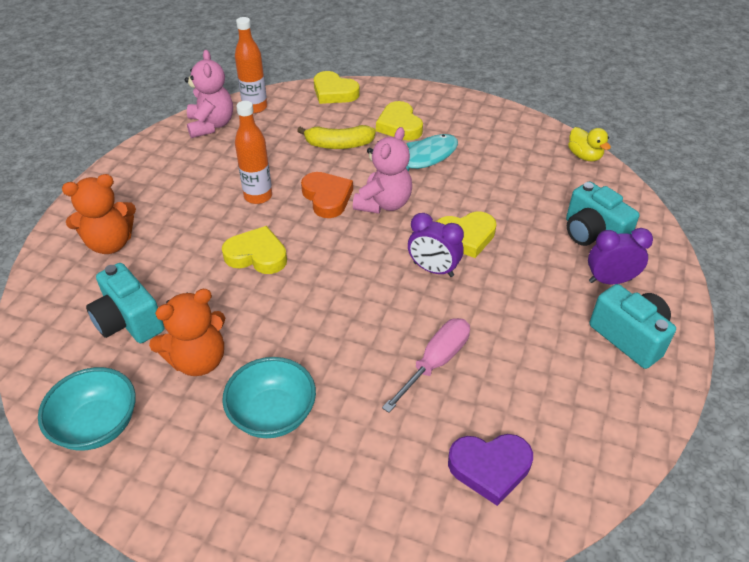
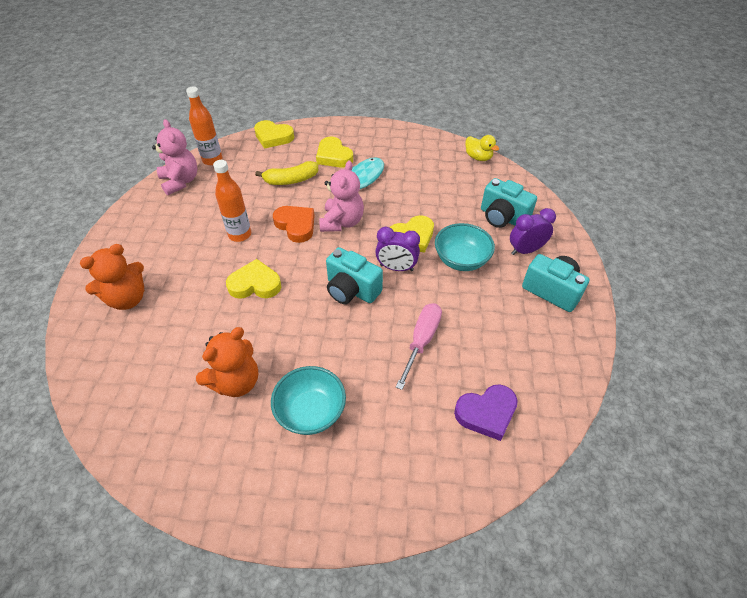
camera: 15 degrees left, 5 degrees up
(97, 425) = (169, 456): turquoise bowl -> turquoise bowl (461, 260)
(129, 321) = (166, 362): turquoise camera -> turquoise camera (351, 290)

